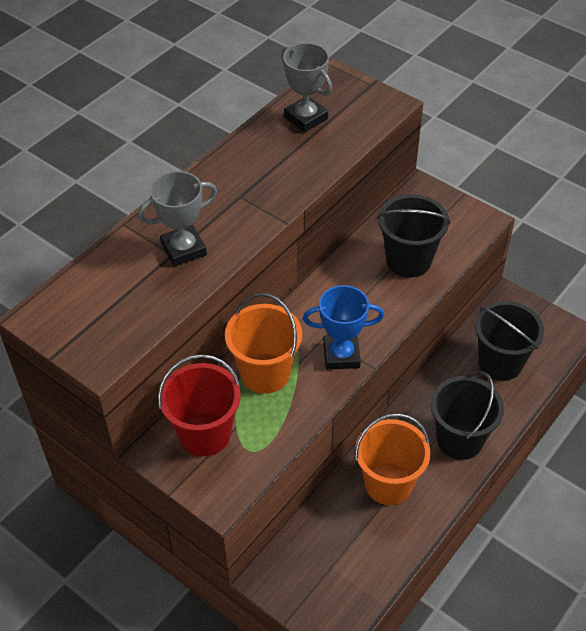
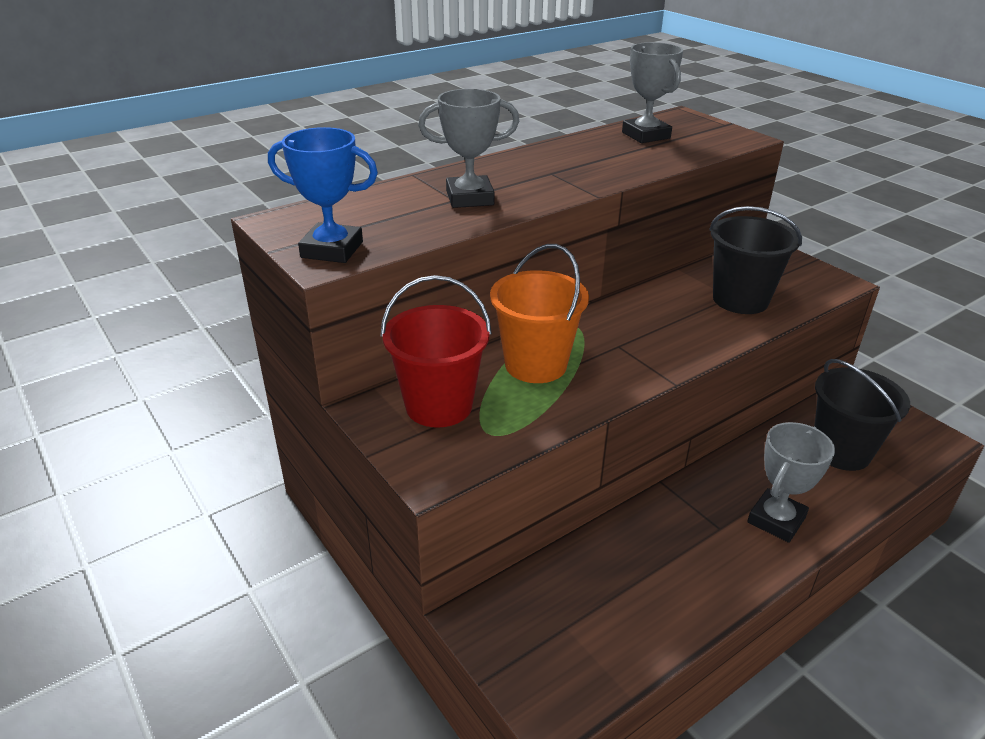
camera: 15 degrees right, 15 degrees down
(341, 355) = (636, 365): blue trophy -> blue trophy (332, 249)
(388, 483) = (669, 547): orange bucket -> none
(459, 439) = (776, 520): black bucket -> grey trophy

